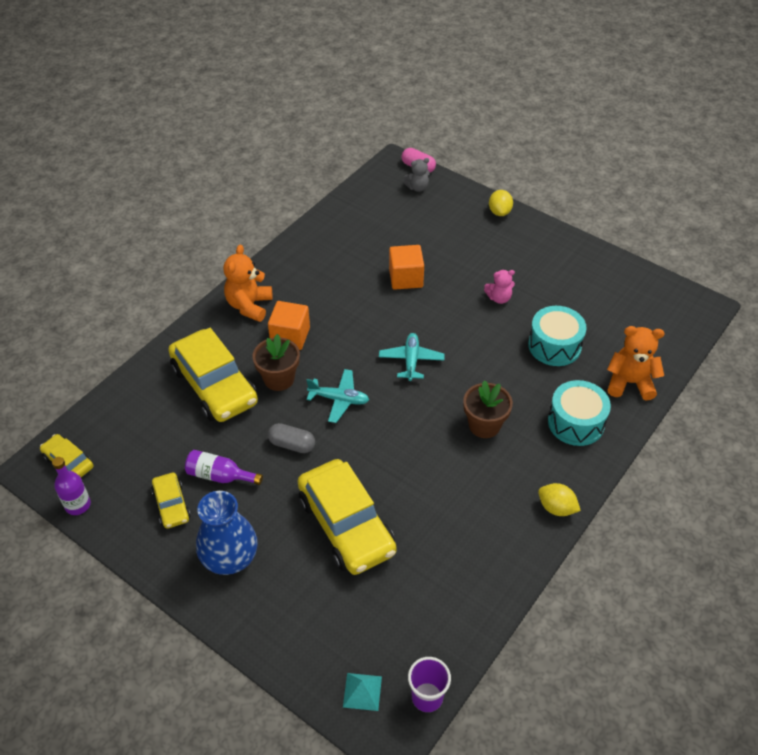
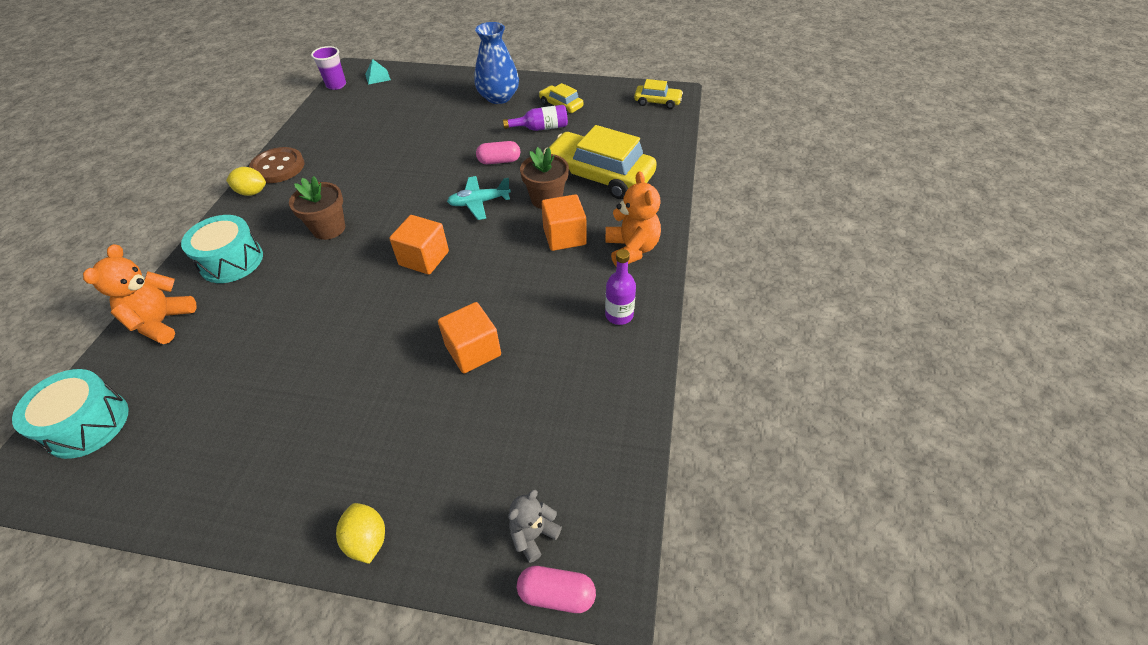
camera: 155 degrees right, 0 degrees up
(78, 505) = (624, 87): purple bottle -> purple bottle (619, 315)
(292, 444) = (499, 161): grey capsule -> pink capsule
(346, 525) = (425, 133): yellow car -> none
(411, 360) = (424, 258): turquoise plane -> orange cube
(499, 298) = (338, 370): pink teddy bear -> none
(526, 539) = (278, 167): none -> brown button
(554, 346) = (257, 333): turquoise drum -> turquoise drum (87, 424)
(630, 383) = (162, 322): orange teddy bear -> orange teddy bear turned 120 degrees clockwise

